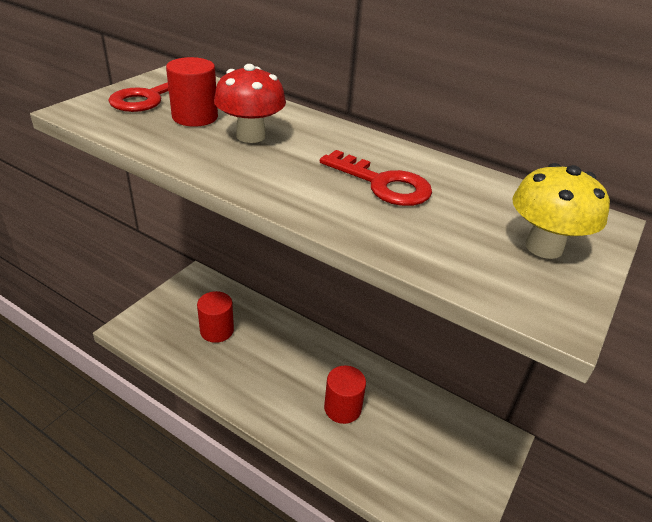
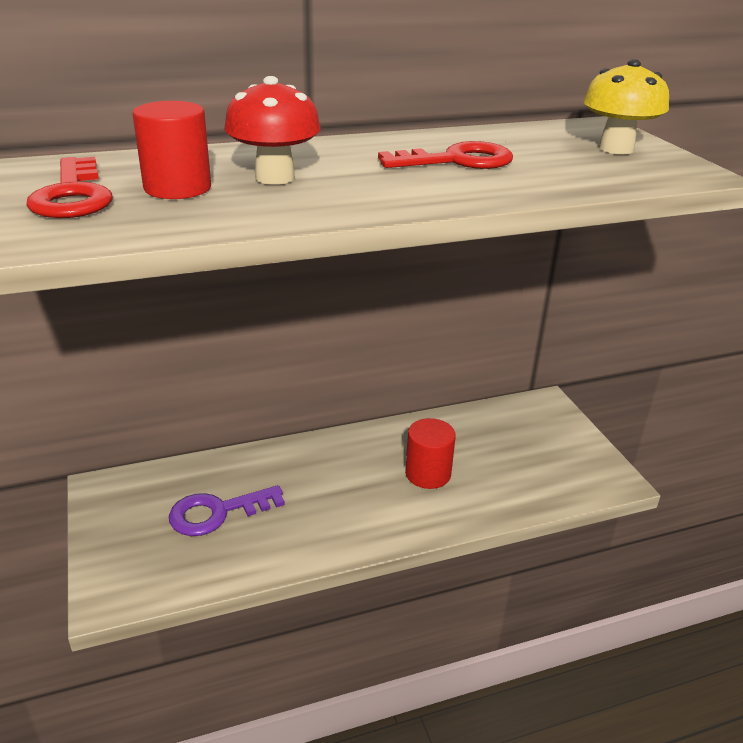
camera: 50 degrees left, 5 degrees down
(217, 330) = (217, 513): red cylinder -> purple key

